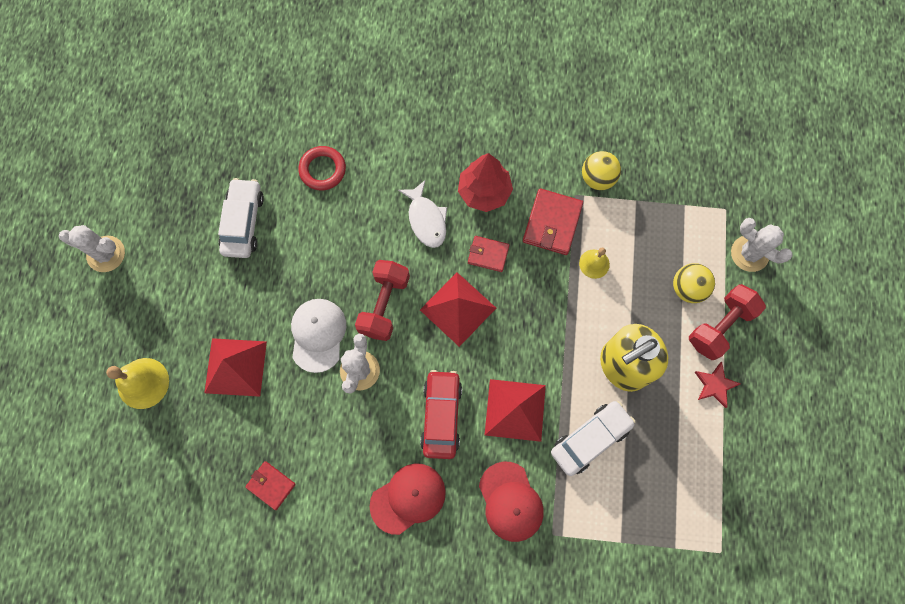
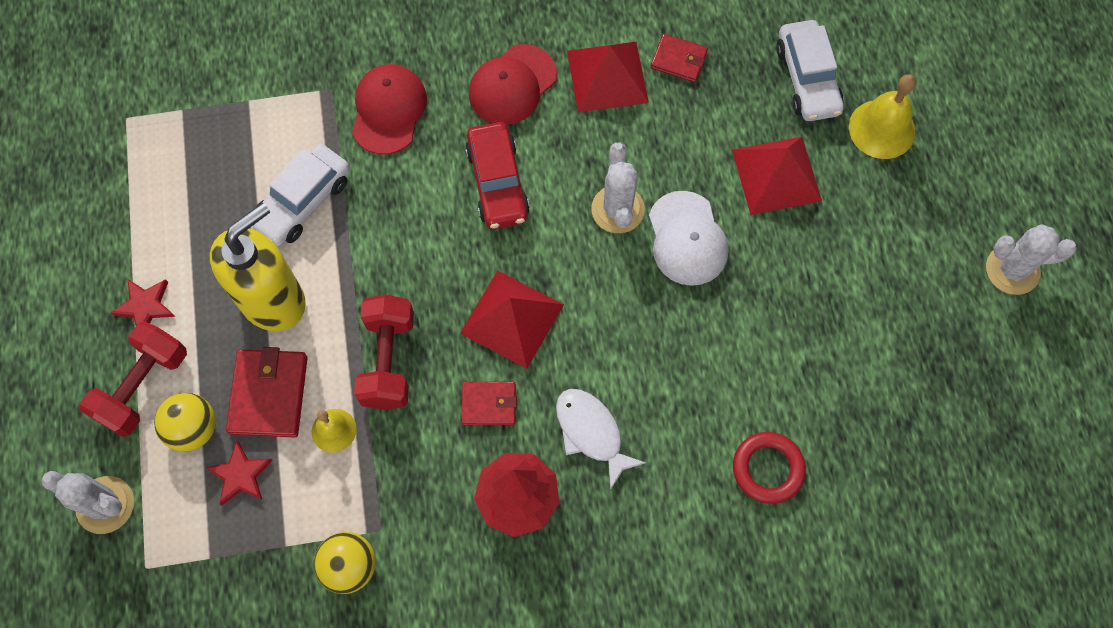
camera: 165 degrees right, 5 degrees down
(243, 222) = (848, 360): white car -> white car (807, 79)
(384, 305) = (613, 298): red dumbbell -> red dumbbell (388, 360)
(510, 501) = (388, 110): red cap -> red cap turned 45 degrees clockwise
(515, 410) = (405, 212): red pyramid -> red pyramid (607, 76)
(552, 223) = (406, 475): red wallet -> red wallet (269, 394)
(659, 250) = (240, 475): none -> red star

